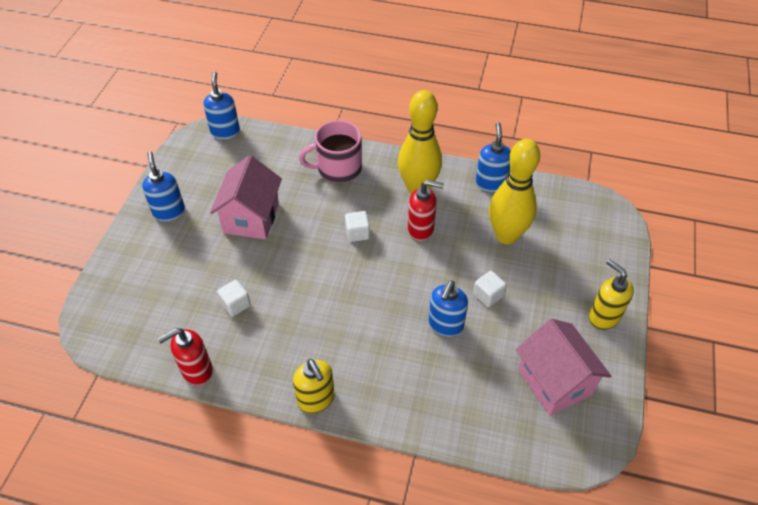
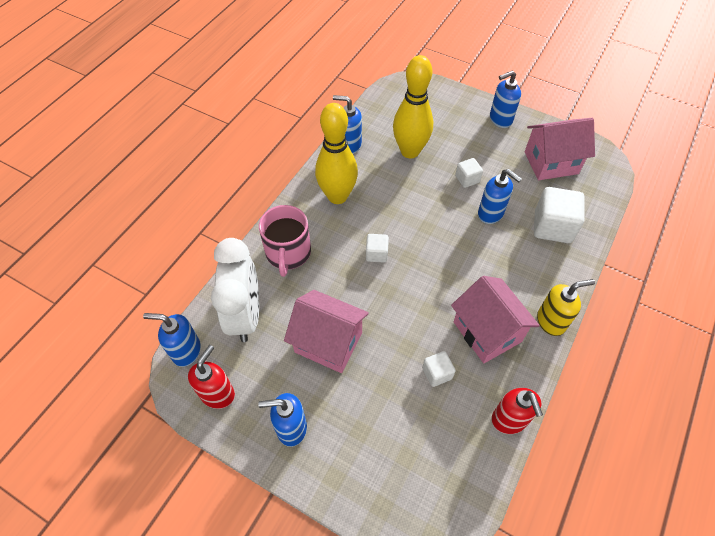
camera: 75 degrees left, 5 degrees up
(266, 157) = (245, 315): none -> white clock
(290, 340) = (487, 332): none -> pink house
(421, 229) = (386, 205): red soap dispenser -> red soap dispenser (218, 394)
(449, 391) = (552, 227): none -> white cube
(603, 317) = (500, 119): yellow soap dispenser -> blue soap dispenser

